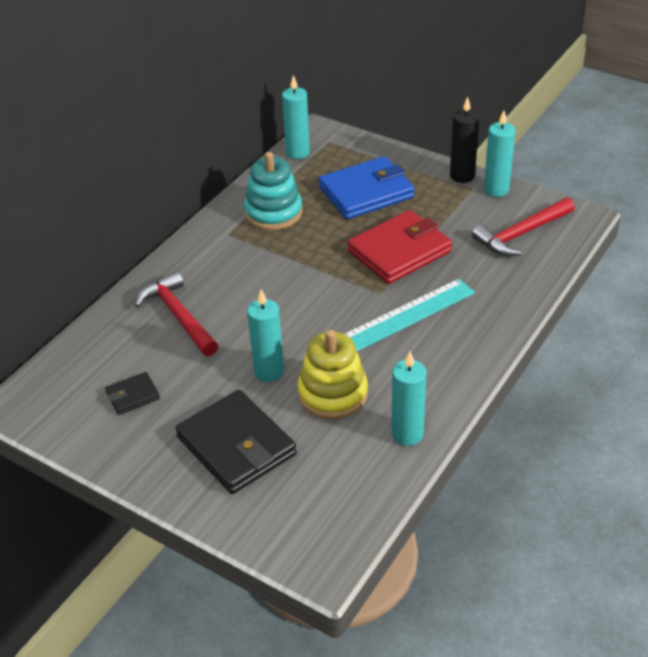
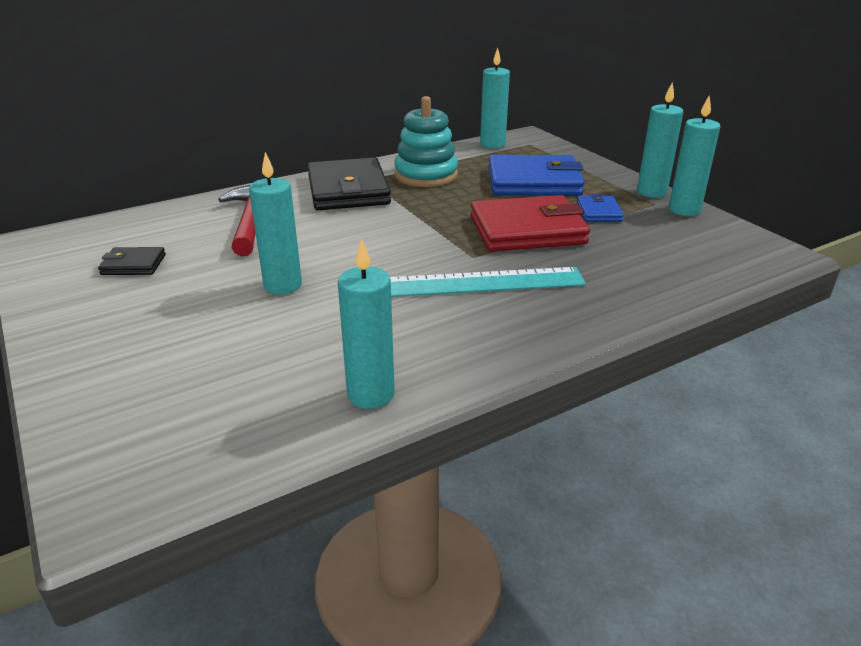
camera: 25 degrees right, 10 degrees down
(236, 446) = (171, 338): black wallet -> black wallet (348, 190)
(332, 394) = (326, 325): yellow stacking toy -> none
(438, 213) = (599, 212): none -> blue wallet
(462, 176) = (651, 192): black candle -> turquoise candle
(521, 234) = (688, 251): red hammer -> none

